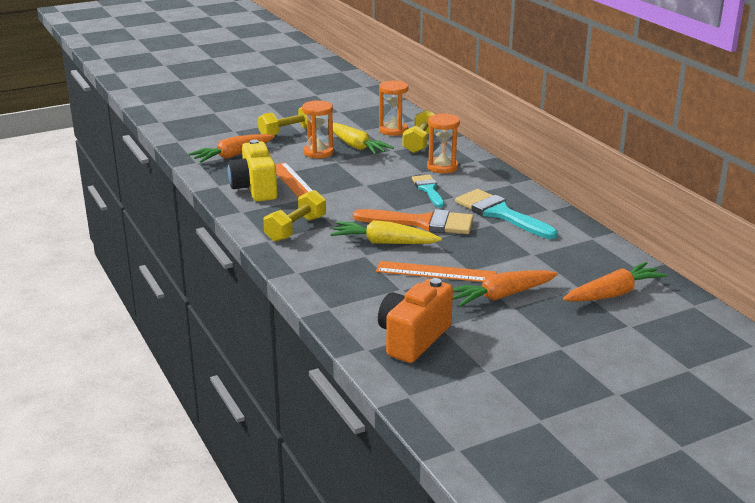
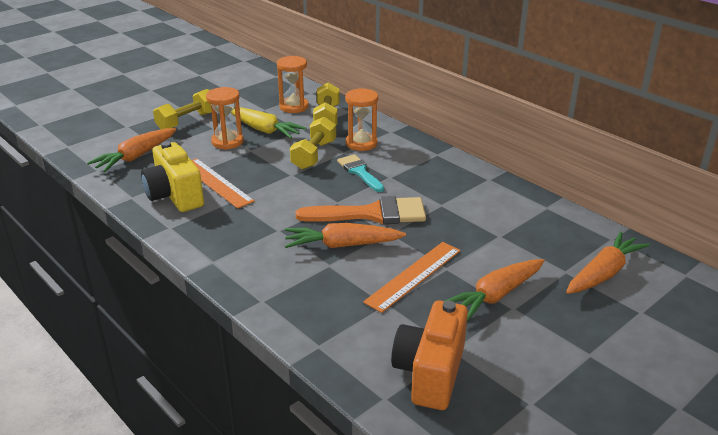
camera: 15 degrees left, 5 degrees up
(296, 229) = (239, 242): yellow dumbbell -> yellow dumbbell (314, 155)
(384, 242) = (342, 245): yellow carrot -> orange carrot
(436, 272) = (413, 275): orange ruler -> orange ruler turned 45 degrees counterclockwise
(500, 214) = (444, 191): turquoise brush -> none

